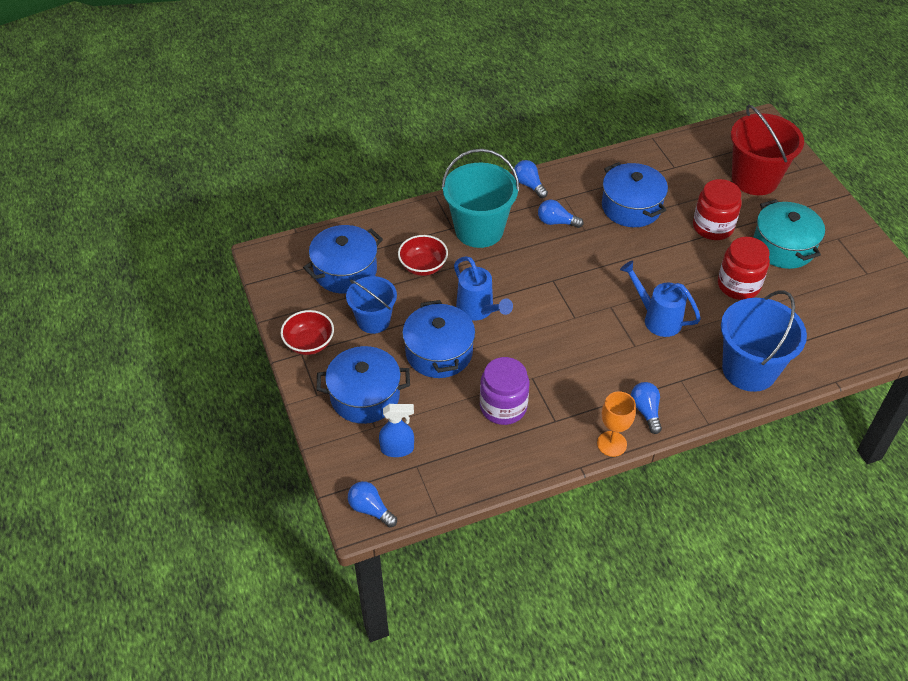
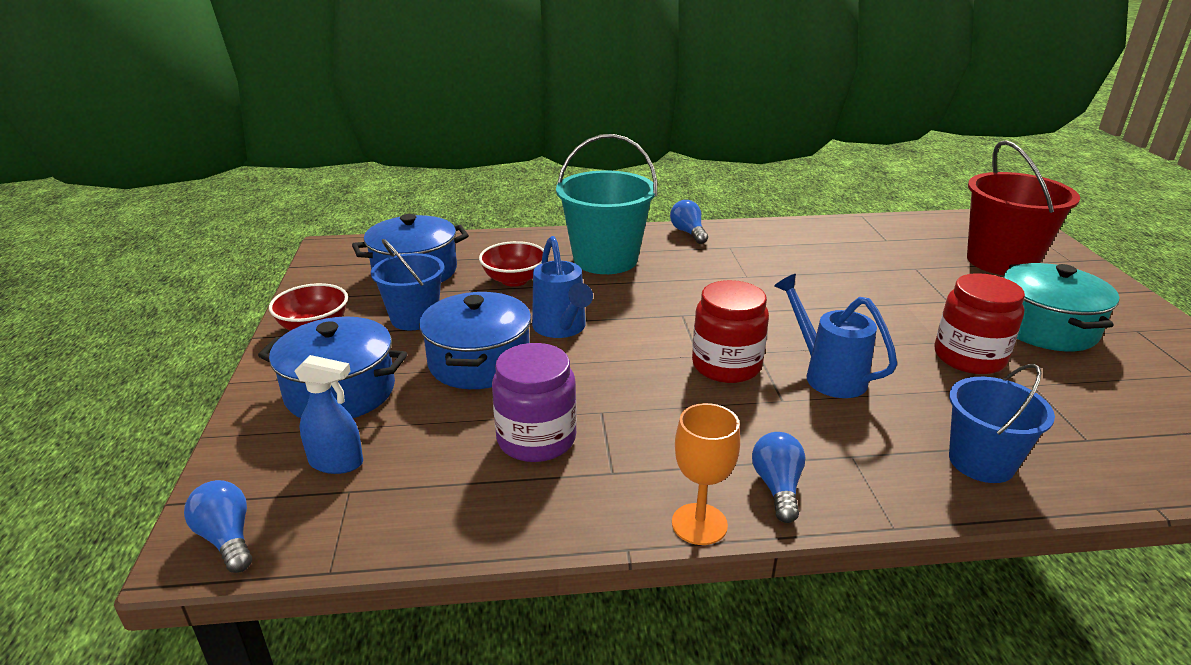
camera: 15 degrees right, 20 degrees down
(556, 222) = (710, 265): blue light bulb -> none
(631, 207) = (818, 265): blue pot -> none
(713, 227) = (934, 295): red jar -> red jar (726, 365)
(749, 369) = (981, 462): blue bucket -> blue bucket, size x0.64

